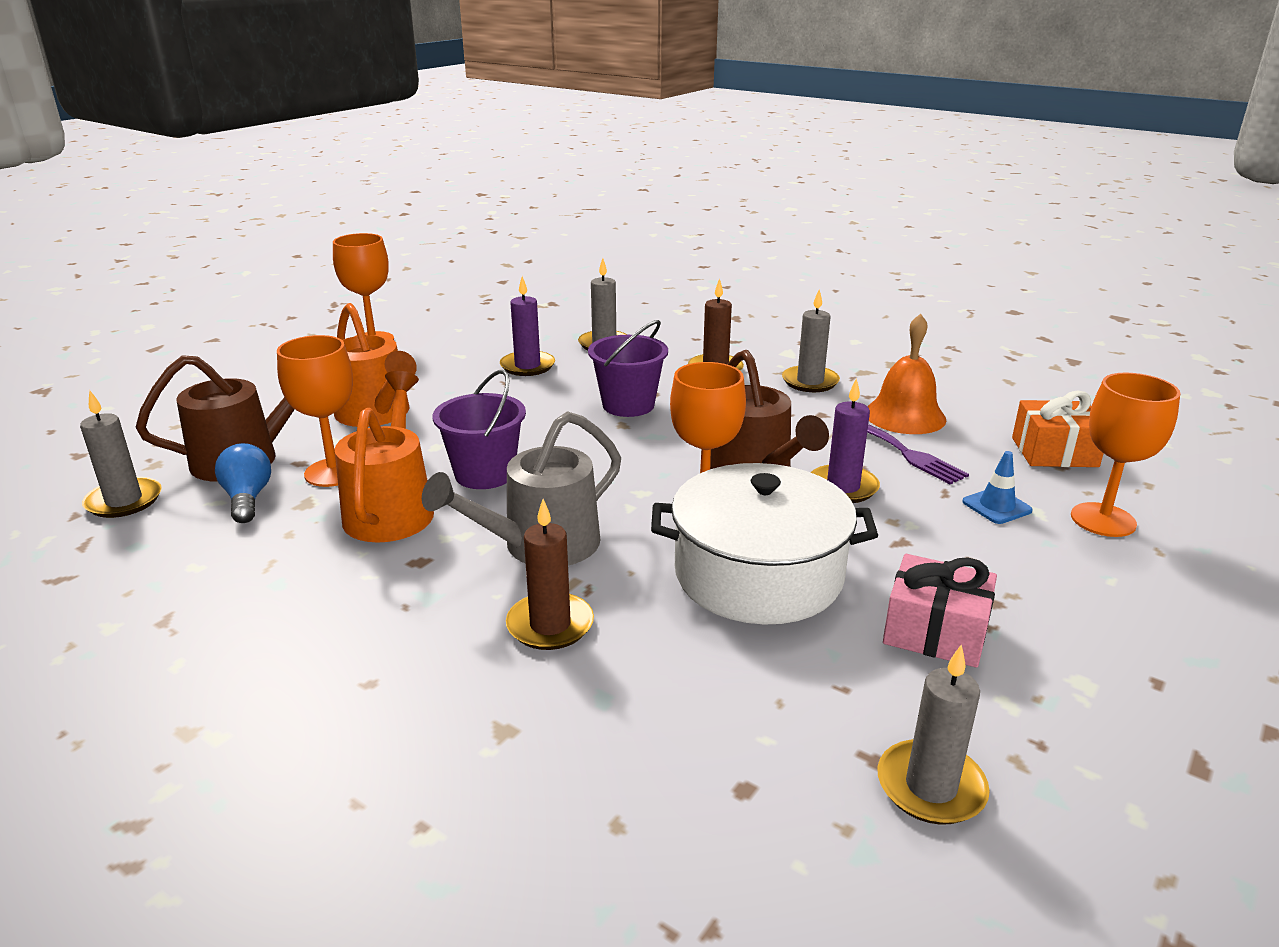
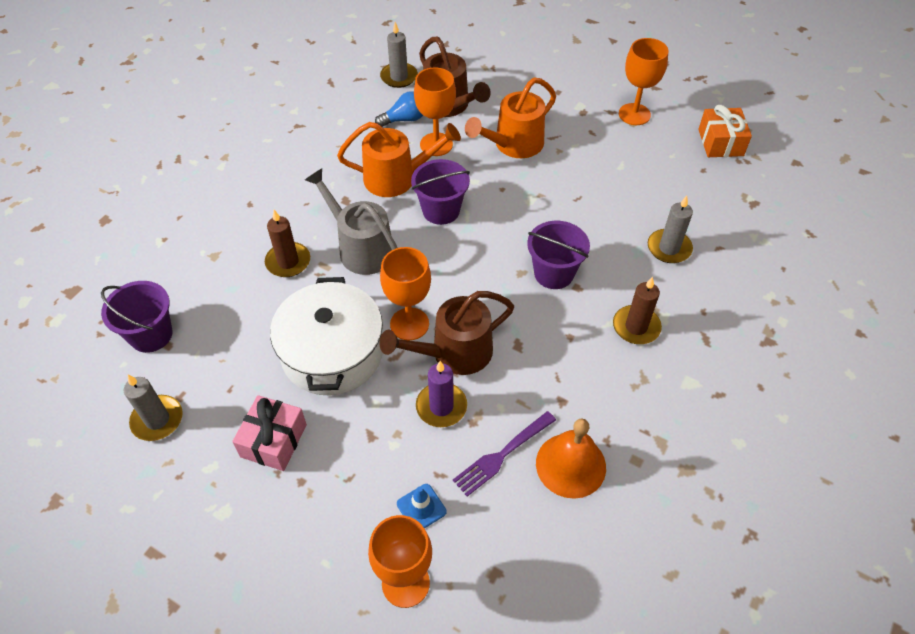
camera: 85 degrees right, 25 degrees up
(527, 366) = (610, 207): purple candle -> none
(717, 820) = (151, 335): none -> purple bucket
(810, 382) = (626, 396): grey candle -> none
(1054, 452) = (517, 577): orange gift -> orange gift (720, 142)

